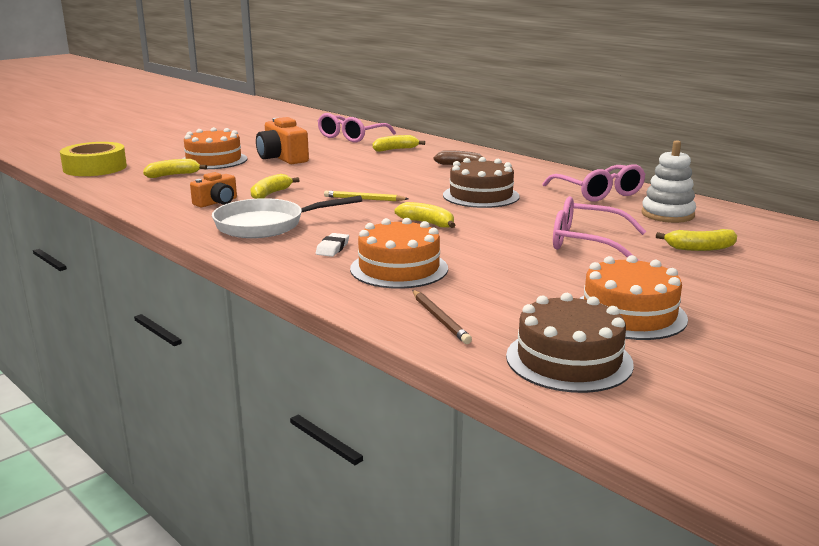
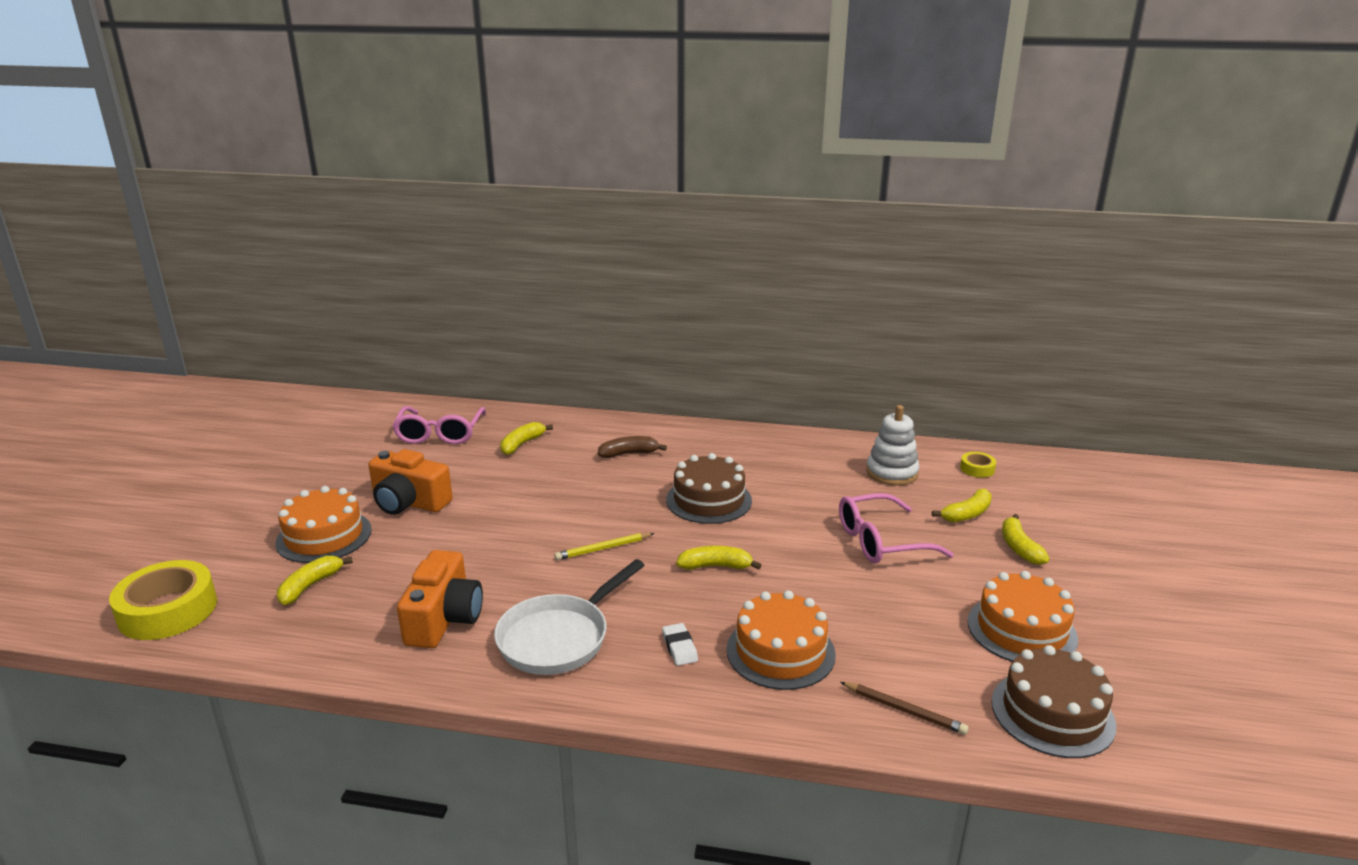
camera: 35 degrees left, 5 degrees up
(217, 202) = (444, 619): orange camera -> orange camera, size x1.62
(270, 194) = (487, 578): yellow banana -> yellow banana (1019, 547)
(598, 193) = (802, 458): pink glasses -> none
(762, 229) = (977, 469): none -> yellow tape

